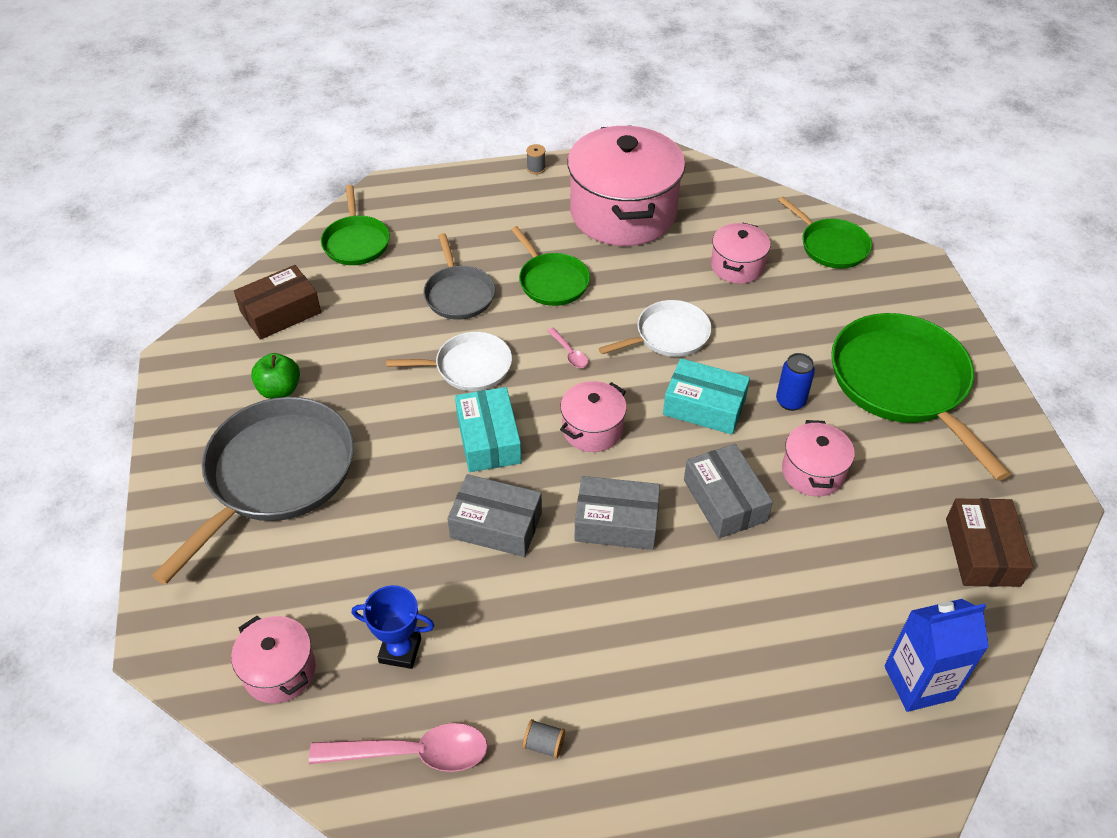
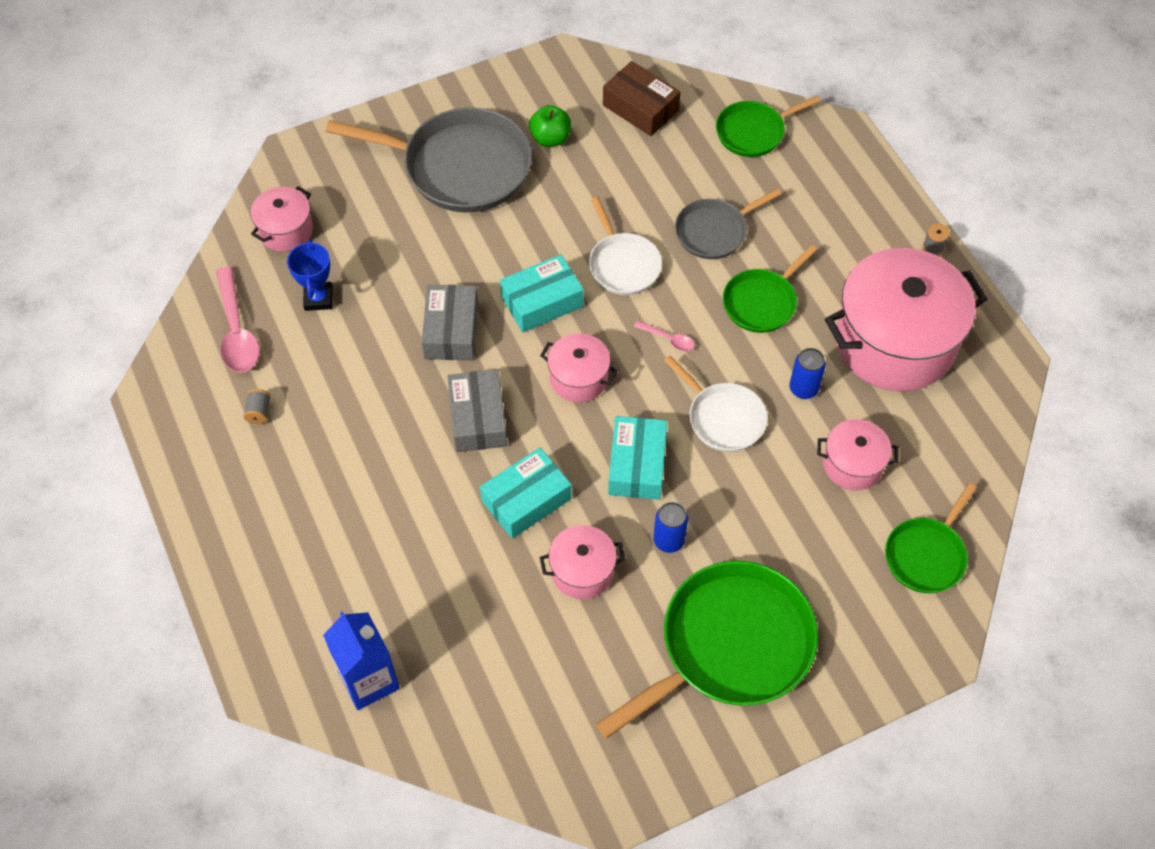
camera: 75 degrees right, 10 degrees up
(569, 353) = (668, 339): pink spoon -> pink spoon turned 105 degrees counterclockwise
(653, 277) = (803, 389): none -> blue can
(725, 500) = (526, 500): grey box -> turquoise box
(982, 552) = (526, 732): brown box -> none

